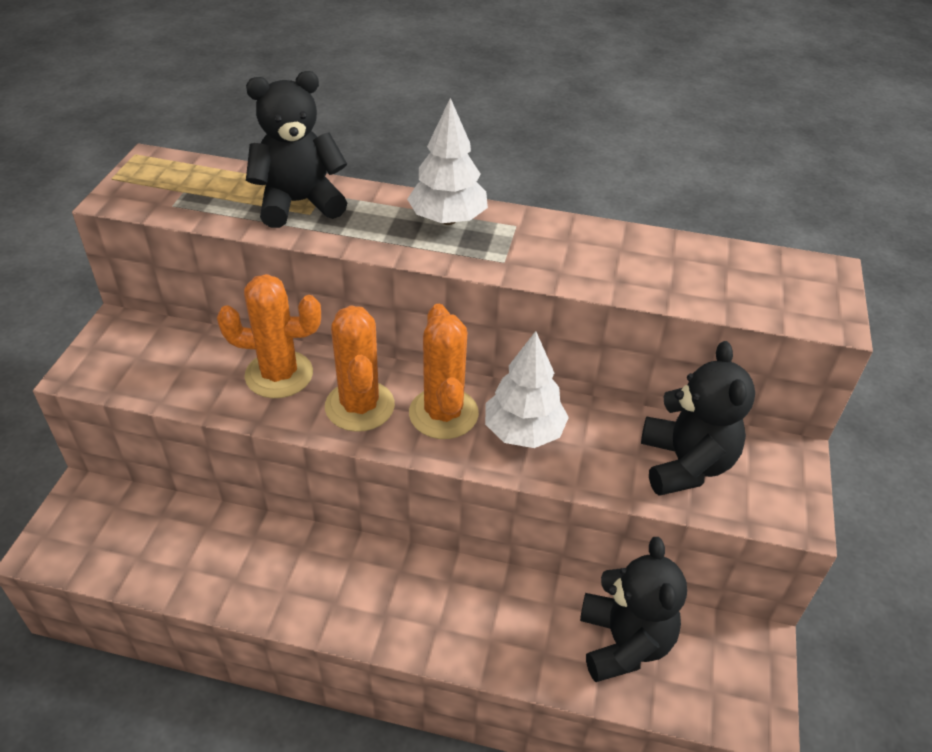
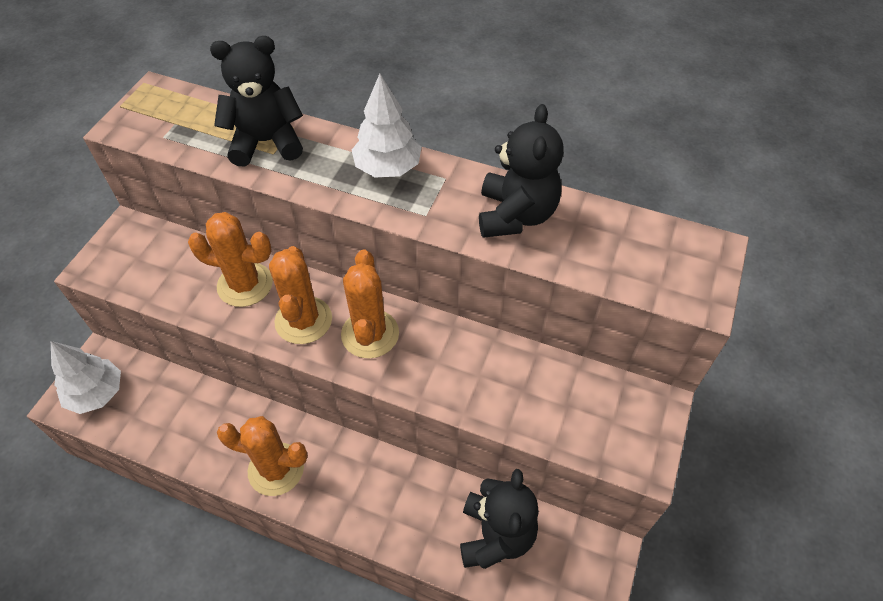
camera: 10 degrees right, 10 degrees up
(336, 599) = (276, 469): none -> orange cactus
(523, 432) = (432, 358): white tree -> white tree (96, 393)
(685, 464) = (561, 402): black teddy bear -> black teddy bear (516, 215)

